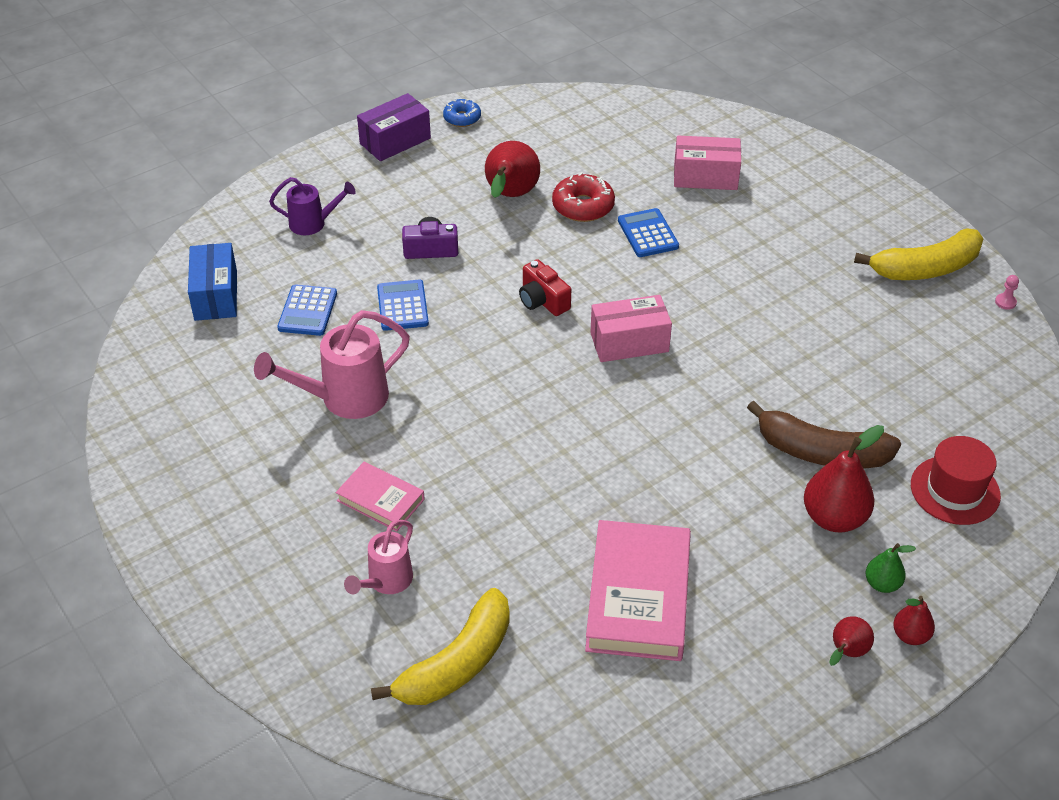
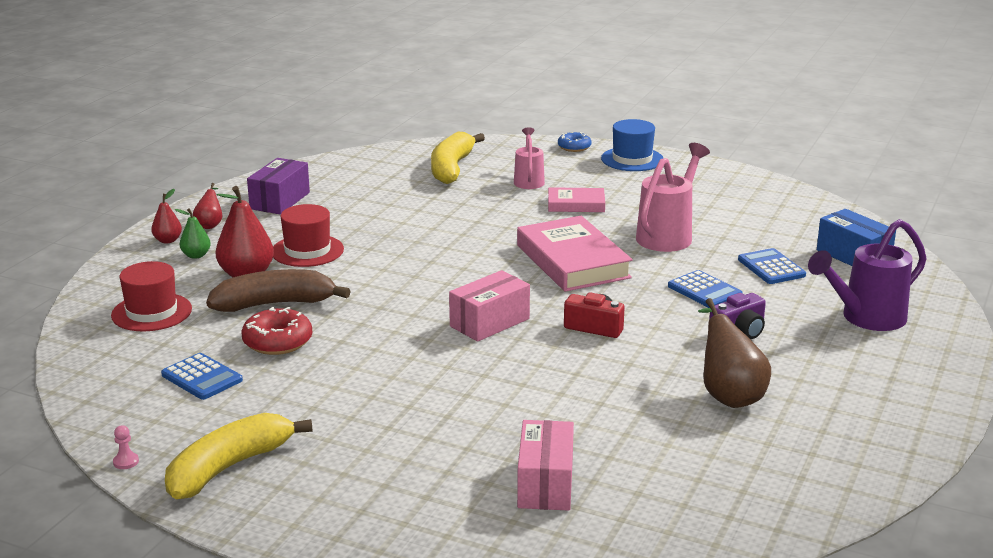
camera: 150 degrees right, 20 degrees down
(212, 575) = (632, 159): none -> blue hat
(313, 223) = (866, 318): purple watering can -> purple watering can, size x1.64
(395, 141) = (915, 407): purple box -> purple box (280, 201)
(462, 118) = (887, 454): blue donut -> blue donut (574, 147)
(510, 196) = (728, 395): red pear -> brown pear
(583, 206) = (646, 410): red donut -> red donut (277, 342)
(638, 596) = (364, 212): pink book -> pink book (572, 261)
(648, 234) = (554, 406): blue calculator -> blue calculator (202, 378)
(705, 177) = (545, 484): pink box -> pink box turned 60 degrees counterclockwise
(747, 537) = (307, 251): none -> red hat

